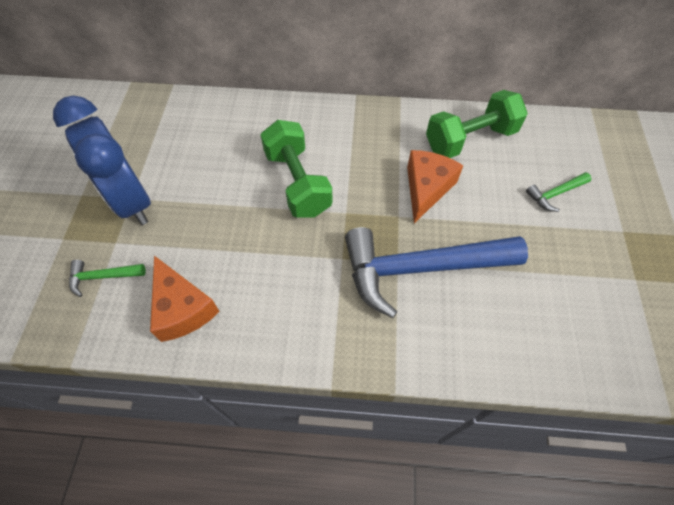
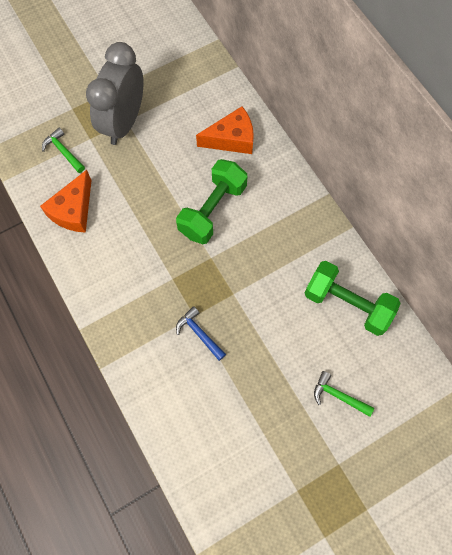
camera: 55 degrees right, 10 degrees up
(131, 201) = (124, 122): blue clock -> grey clock
(420, 269) = (199, 333): blue hammer -> blue hammer, size x0.42
(426, 188) = (272, 299): orange cheese -> orange cheese (232, 139)

